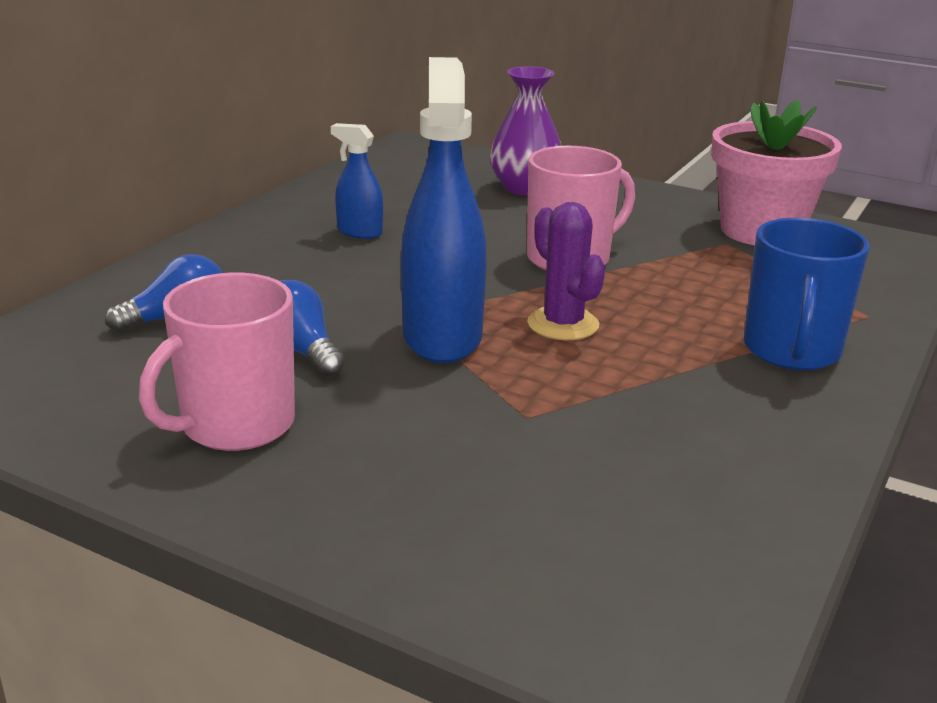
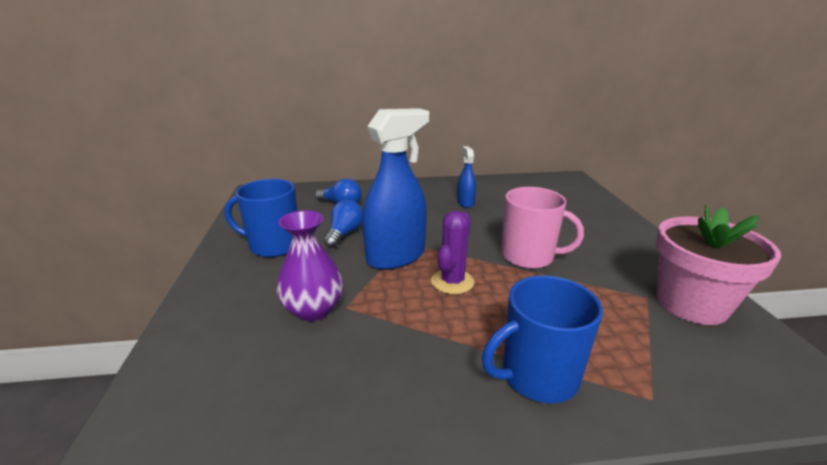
camera: 55 degrees right, 0 degrees up
(235, 425) = (273, 245): pink mug -> blue mug
(524, 188) = (584, 216): purple vase -> purple vase (313, 309)

